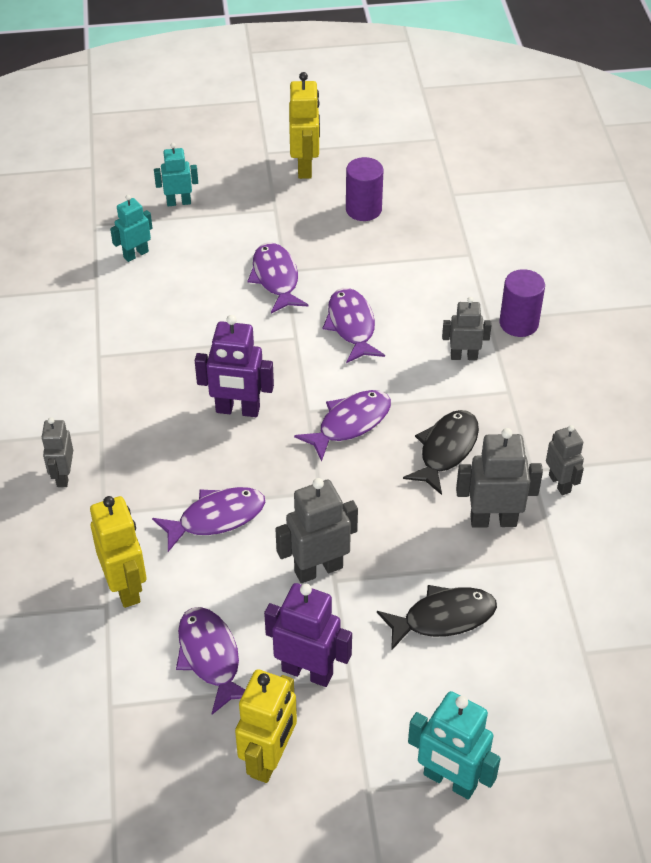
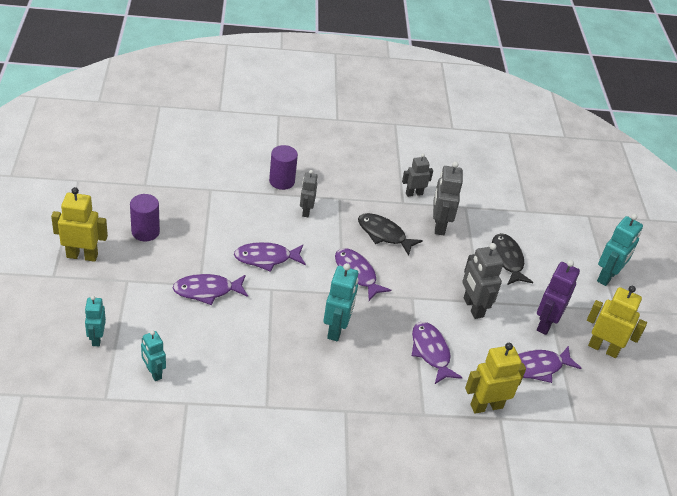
camera: 90 degrees left, 5 degrees down
(63, 476) = (387, 436): grey robot -> none
(237, 410) = (336, 329): purple robot -> turquoise robot

